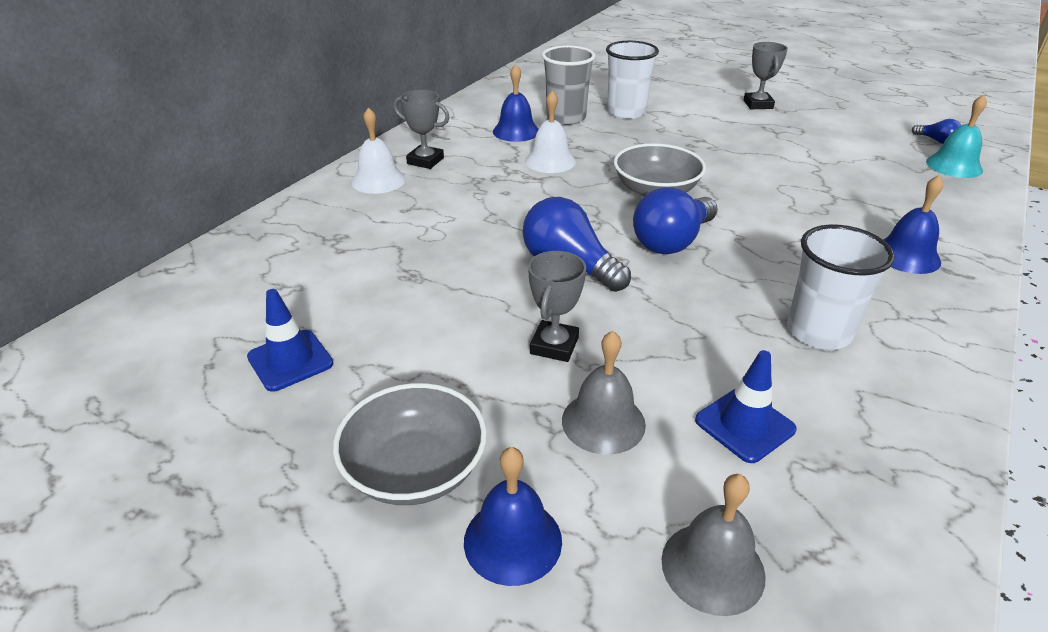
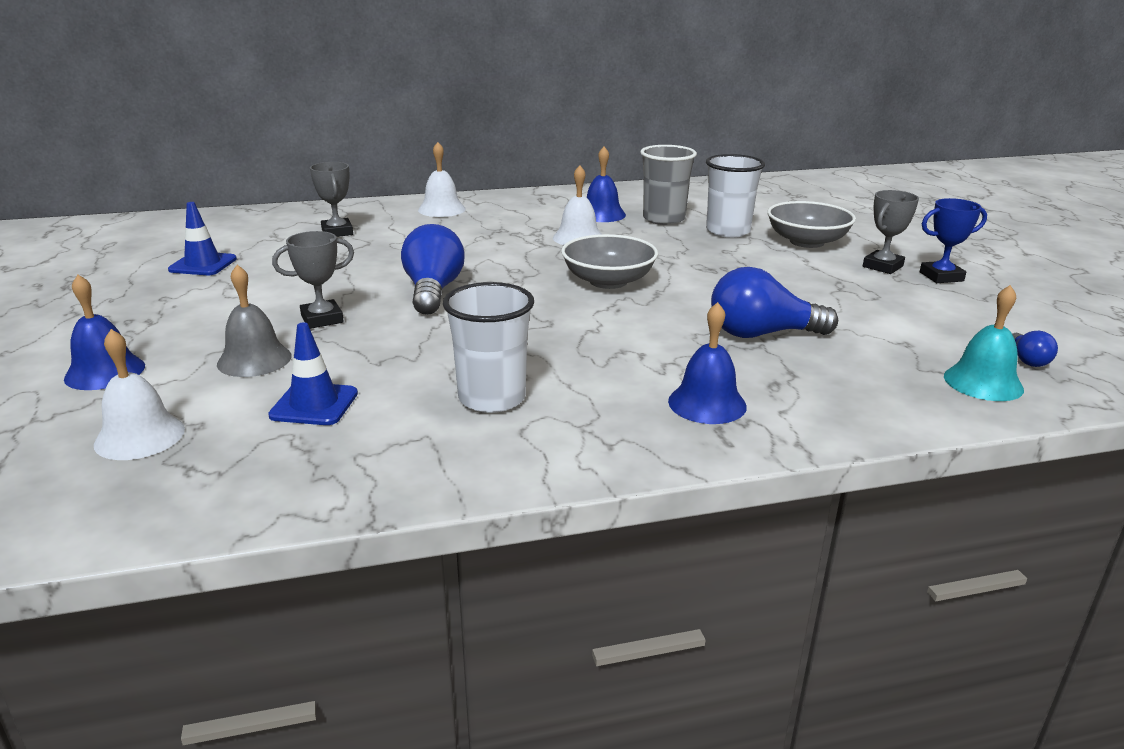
camera: 45 degrees right, 10 degrees down
(415, 469) = (141, 327): grey bowl -> grey bowl (807, 242)
(425, 161) = (495, 209): grey trophy -> grey trophy (337, 232)
(672, 241) = (535, 310): blue light bulb -> blue light bulb (762, 334)
(712, 567) = (140, 436): grey bell -> white bell
(795, 100) = (941, 277): none -> blue trophy

